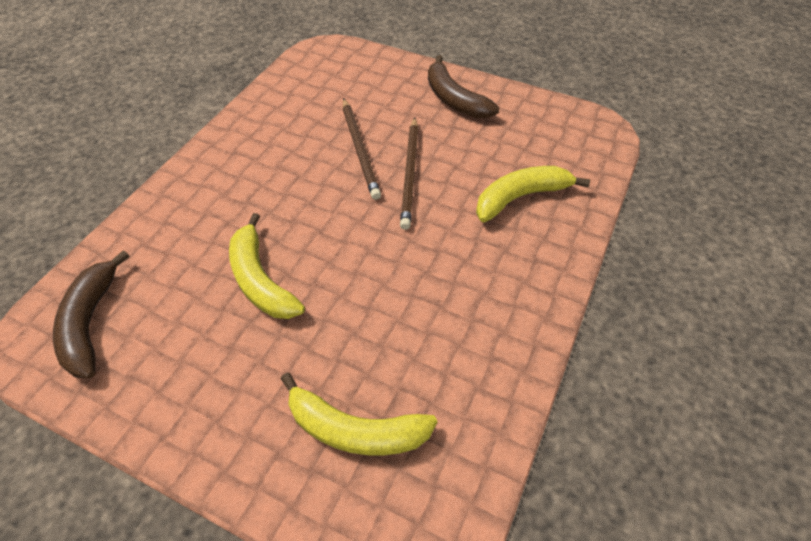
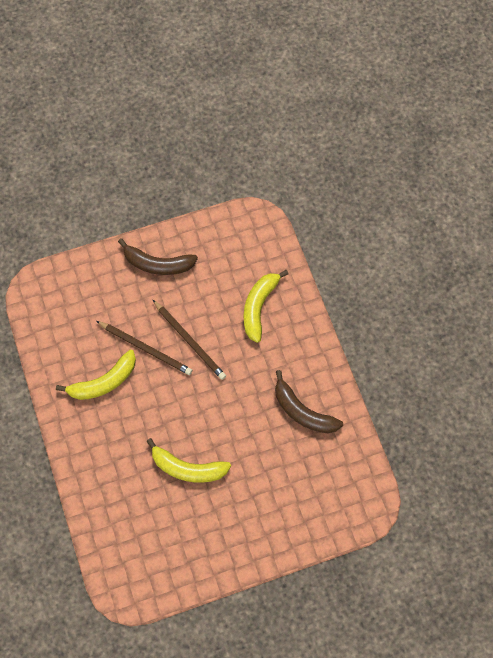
camera: 45 degrees left, 15 degrees up
(90, 323) = (137, 561): brown banana -> brown banana (302, 411)
(355, 429) = (304, 491): yellow banana -> yellow banana (103, 382)

